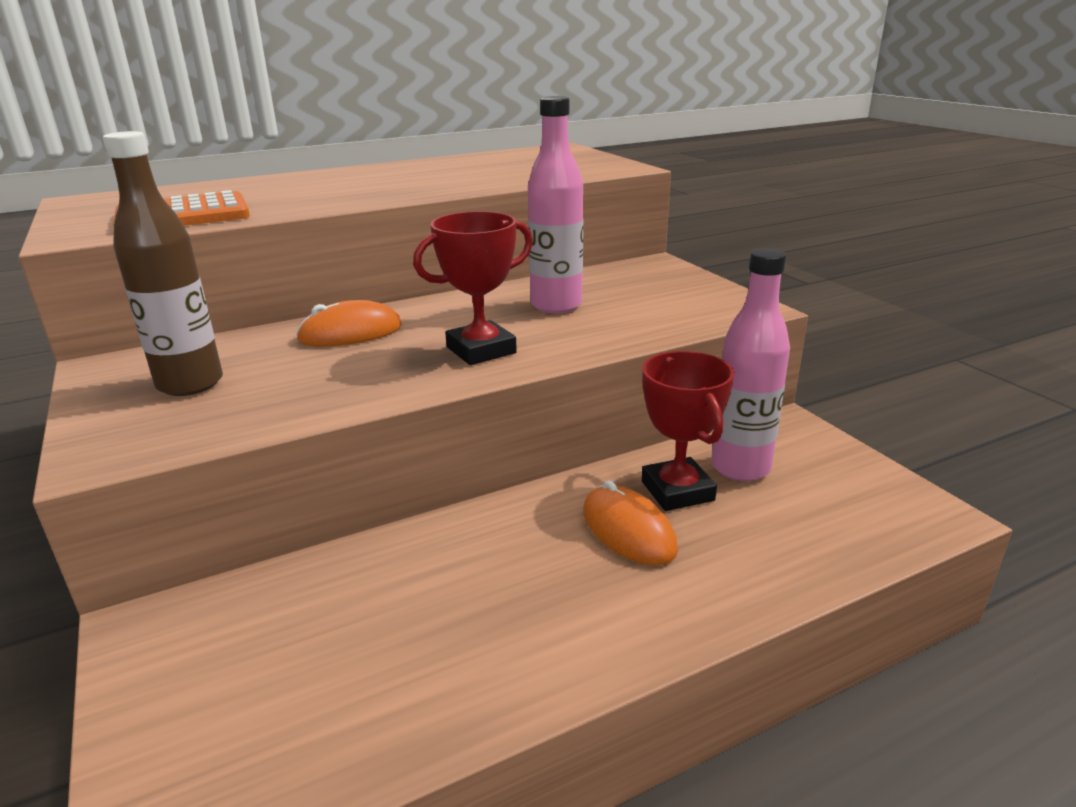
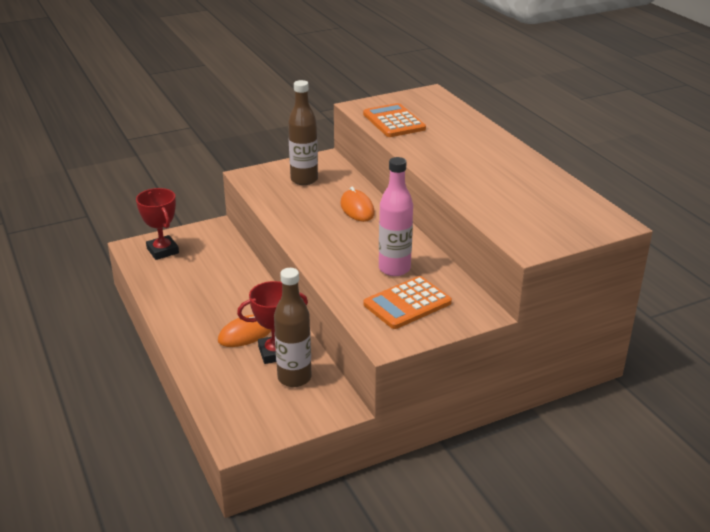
camera: 90 degrees right, 5 degrees up
(481, 350) = (330, 246): red trophy -> red trophy (162, 251)
(649, 298) = (407, 303): none -> orange calculator
(740, 467) = (294, 378): pink bottle -> brown bottle

